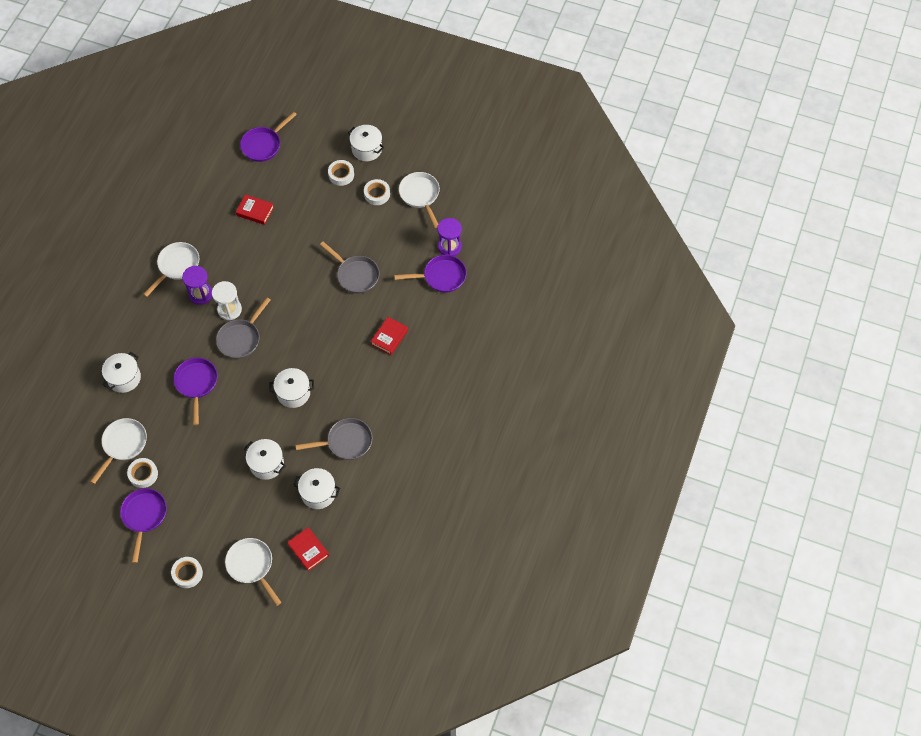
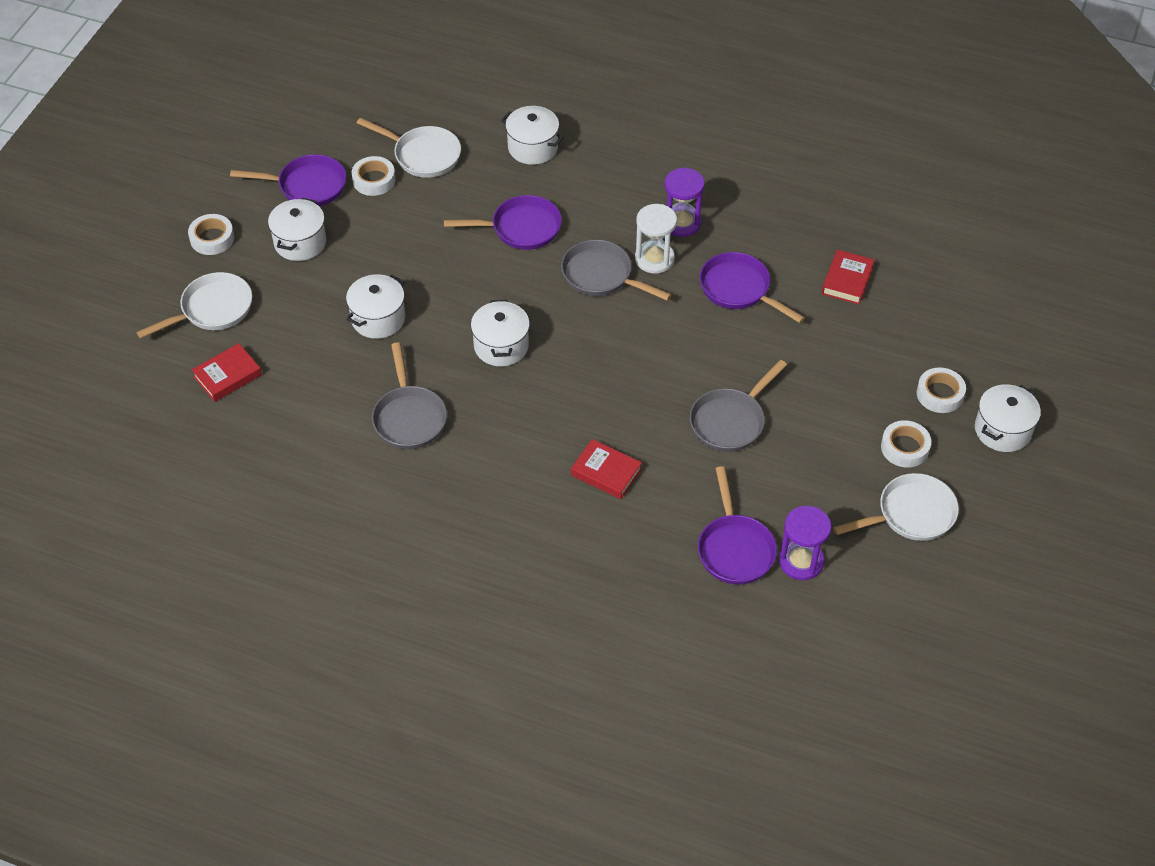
camera: 90 degrees right, 10 degrees down
(177, 266) = (732, 191): white pan -> none
(263, 145) = (986, 284): purple pan -> purple pan (739, 289)
(318, 493) = (322, 384): white pot -> white pot (300, 242)

